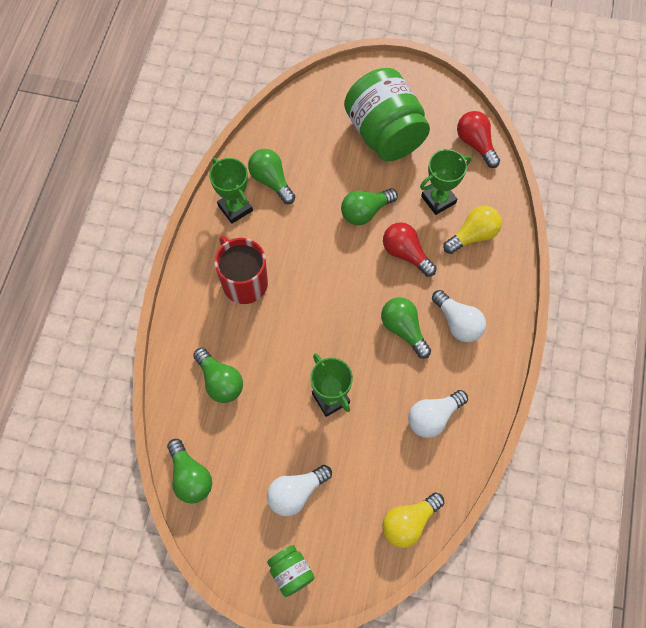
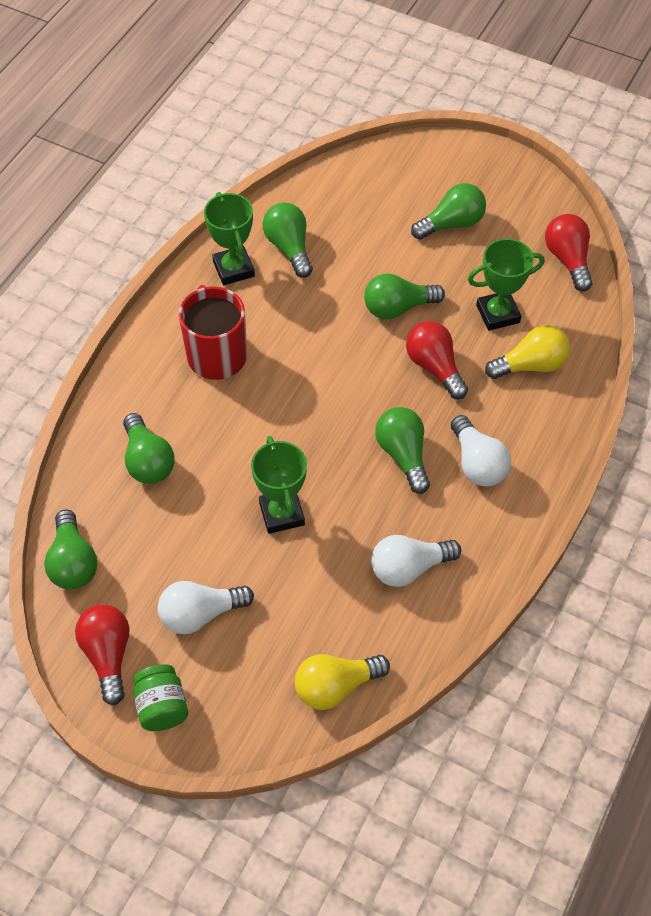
camera: 15 degrees right, 10 degrees down
(239, 543) = (108, 655): none -> red light bulb
(384, 133) = (451, 224): green jar -> green light bulb

